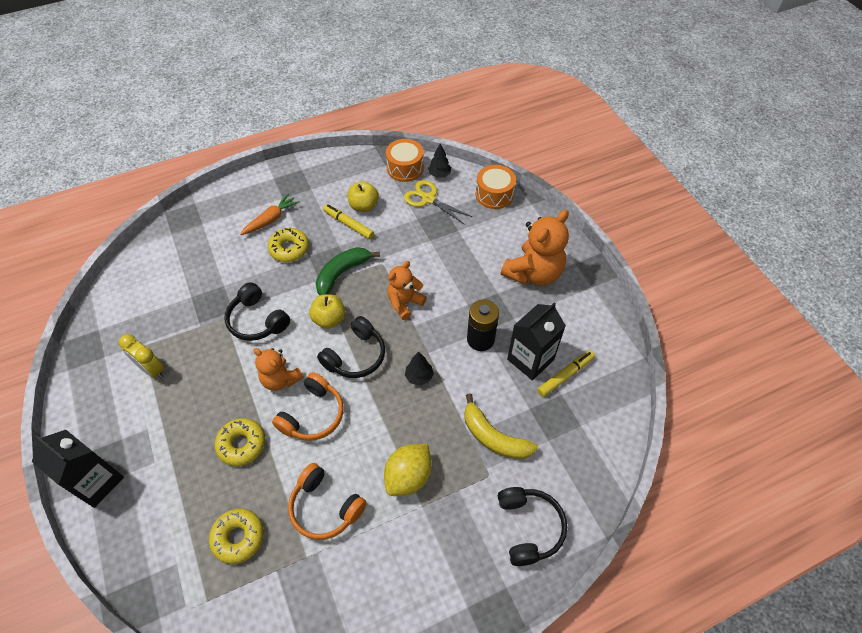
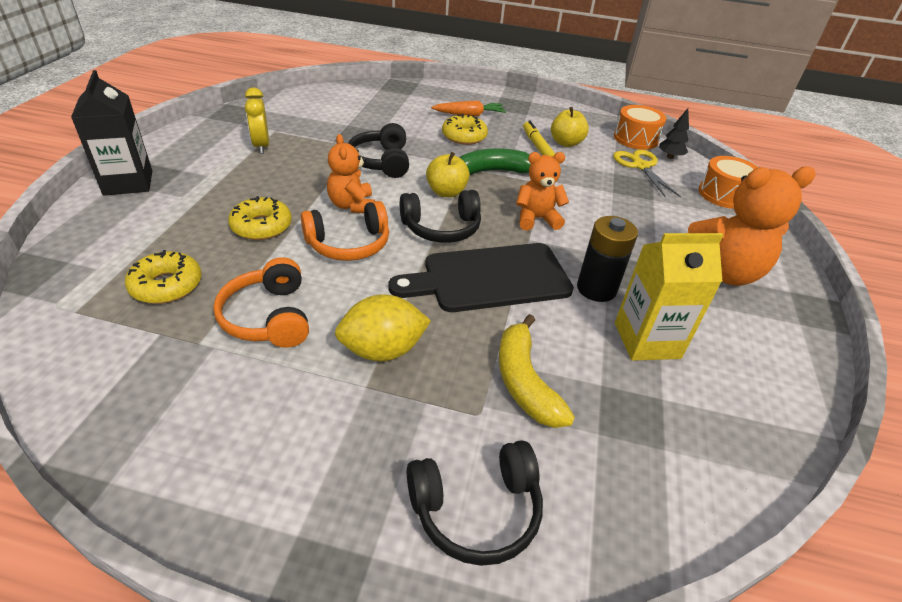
camera: 35 degrees right, 15 degrees down
(419, 377) = (490, 278): black tree -> black cutting board
(529, 527) = (476, 510): black headphones -> black headphones turned 45 degrees clockwise
(530, 359) = (647, 340): black carton -> yellow carton
(565, 375) = (685, 383): yellow marker -> none

